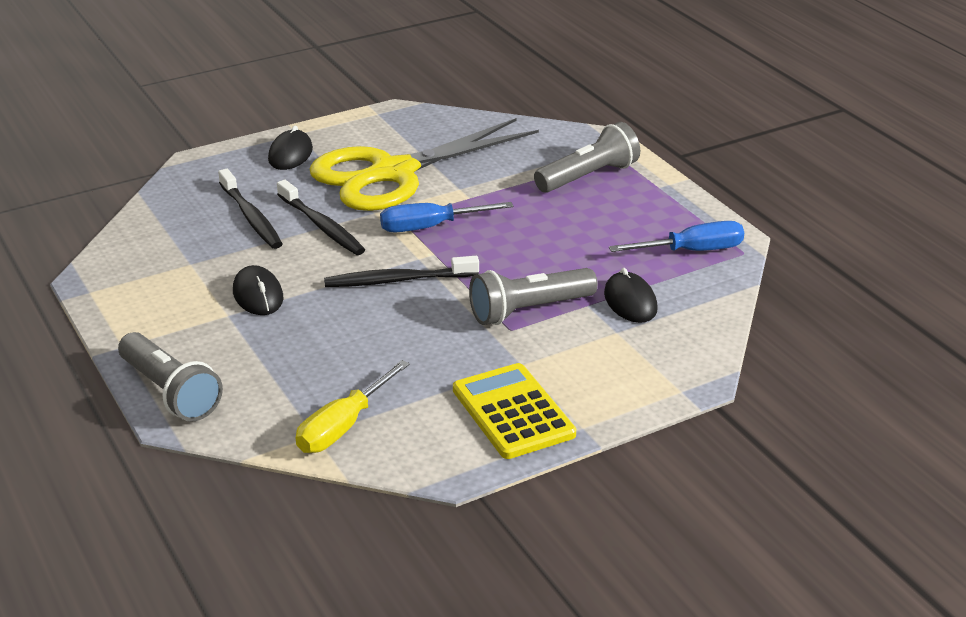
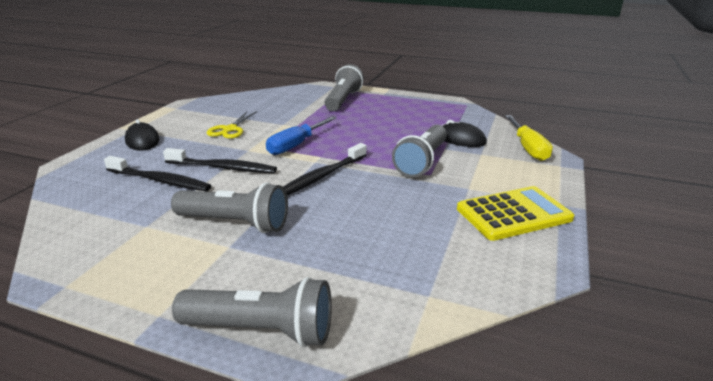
camera: 40 degrees left, 5 degrees down
(258, 295) = (235, 223): black mouse -> grey flashlight
(343, 426) = (438, 278): yellow screwdriver -> yellow screwdriver (528, 148)
(392, 174) = (230, 129): yellow scissors -> yellow scissors, size x0.41
(513, 412) = (513, 214): yellow calculator -> yellow calculator turned 135 degrees clockwise
(692, 251) = (445, 111): blue screwdriver -> none

